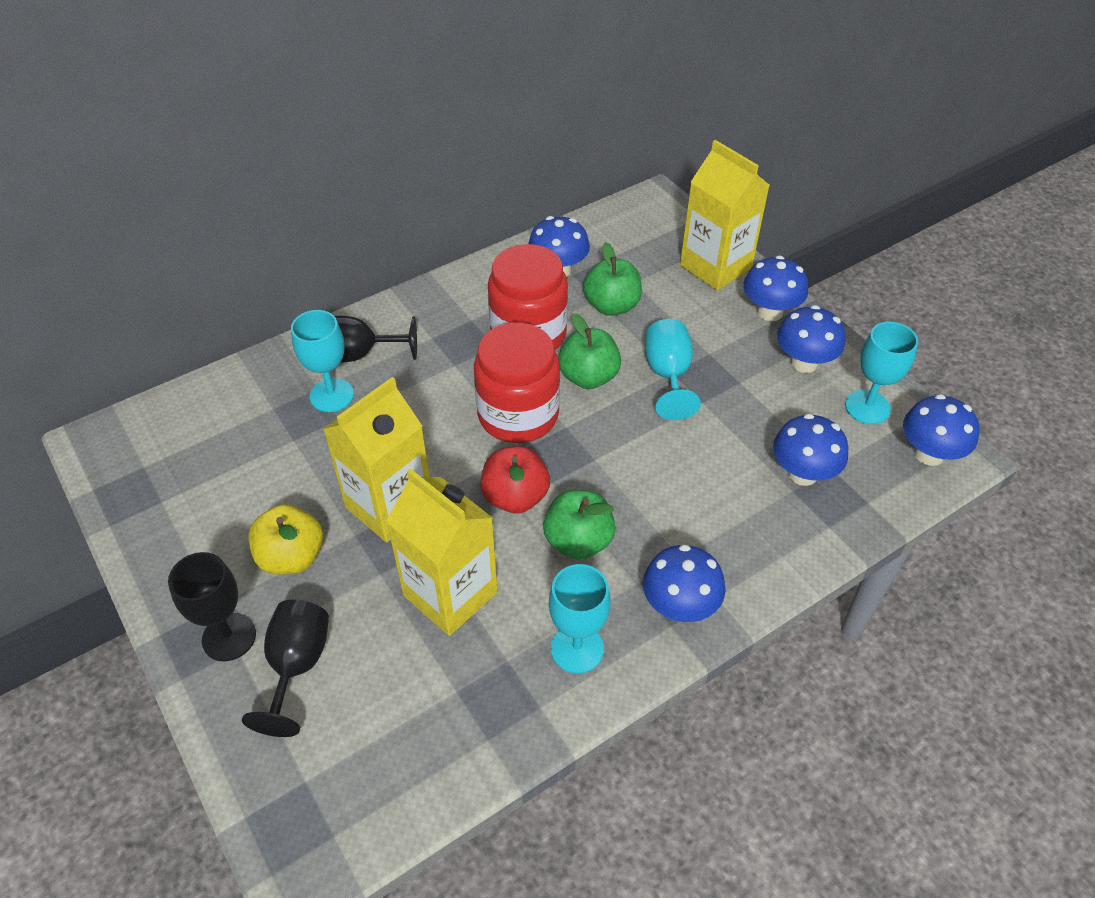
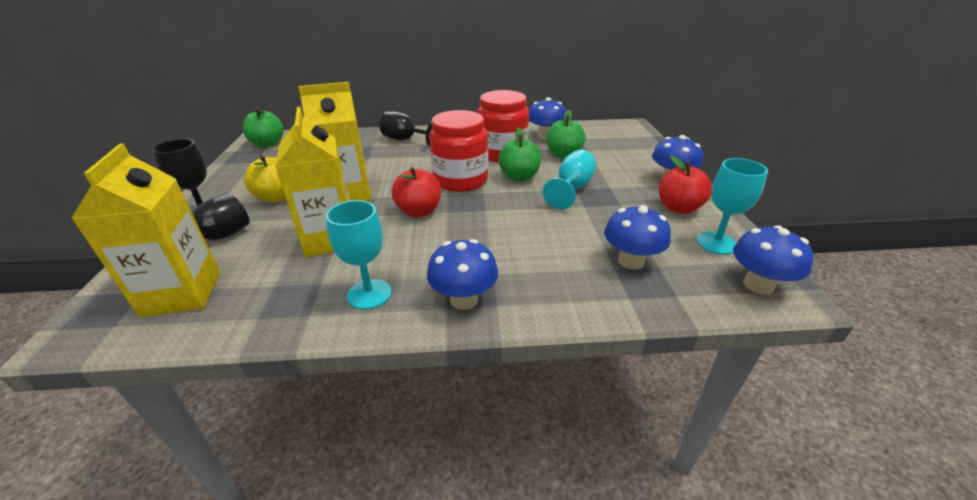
camera: 30 degrees right, 15 degrees down
(331, 395) = (375, 149): turquoise goblet -> none
(578, 541) = (433, 242): green apple -> green apple (268, 144)
(715, 266) = (647, 155): yellow carton -> yellow carton (182, 294)
(804, 362) = (678, 208): blue mushroom -> red apple

